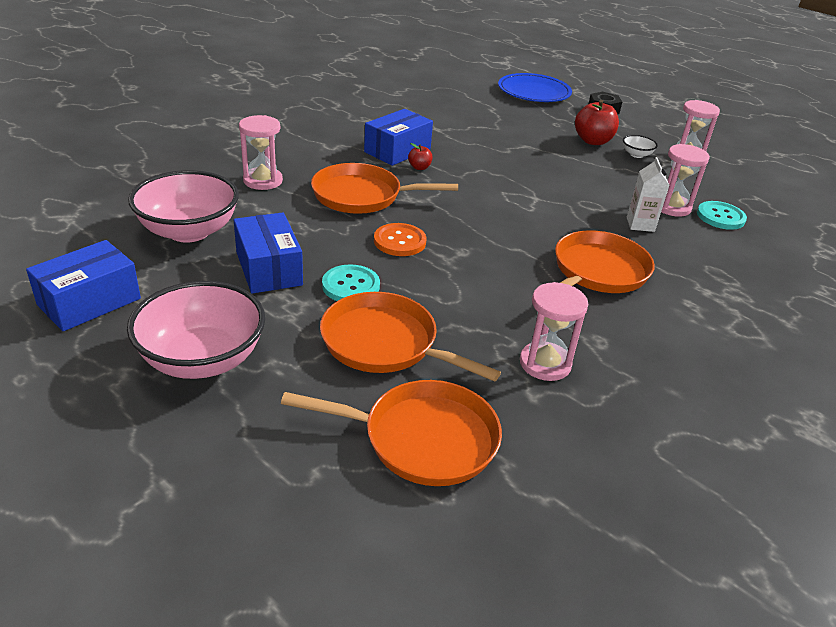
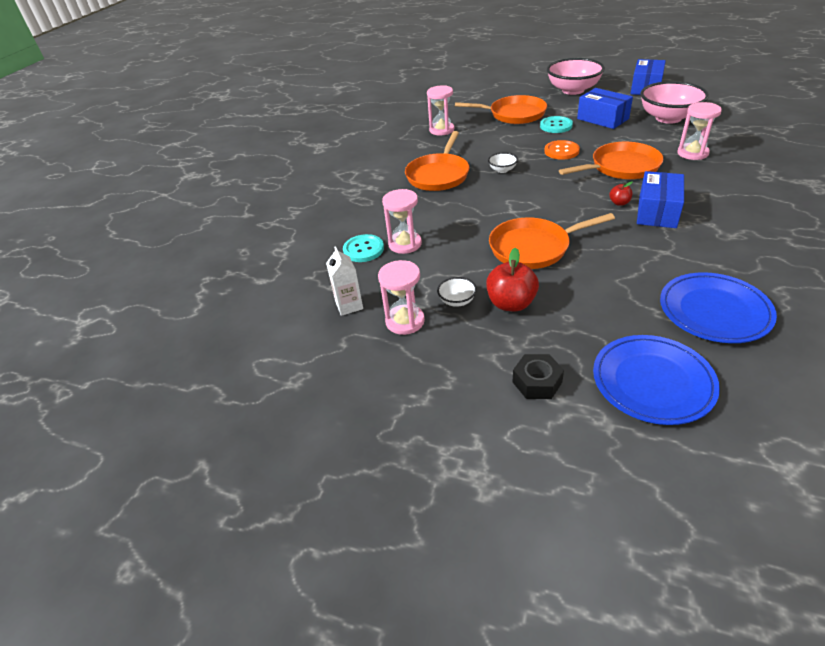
camera: 165 degrees right, 5 degrees up
(422, 439) = (470, 99): orange pan -> orange pan (533, 248)
(455, 99) = (714, 311): none -> blue plate
(504, 246) = (502, 170): none -> white bowl
(640, 224) = (424, 218): white carton -> white carton (349, 305)

